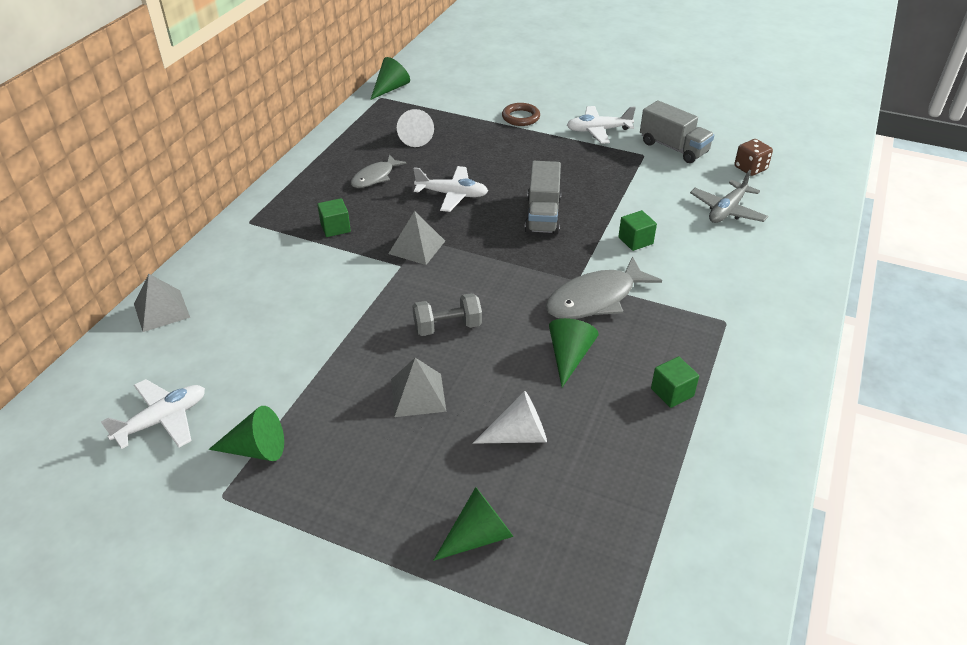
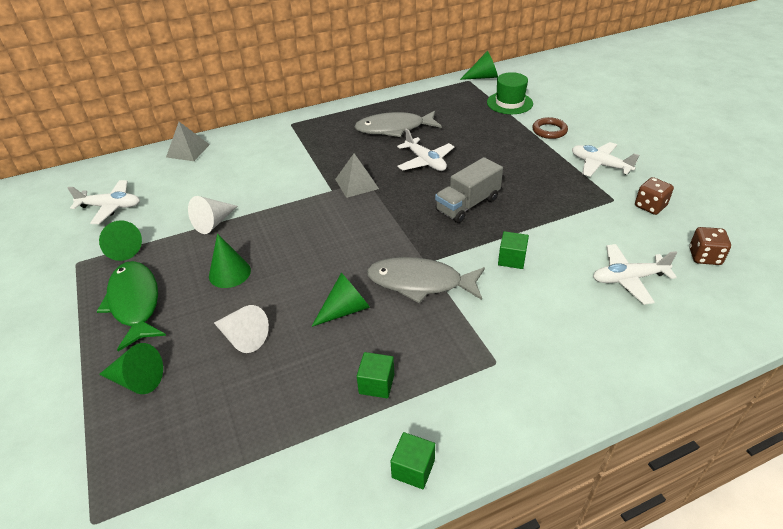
camera: 45 degrees right, 0 degrees up
(335, 227) = (329, 148): green cube -> green cube (413, 469)
(363, 482) = (135, 303): none -> green fish
(375, 177) = (394, 129): grey fish -> grey fish, size x1.63
(415, 137) = (454, 114): white cone -> white cone (214, 222)
(418, 395) = (229, 273): grey pyramid -> green cone
(447, 327) = (303, 243): grey dumbbell -> none
(451, 105) = (509, 103): none -> green hat
(673, 148) = (650, 206): grey truck -> brown dice
(727, 210) = (628, 279): grey plane -> white plane

